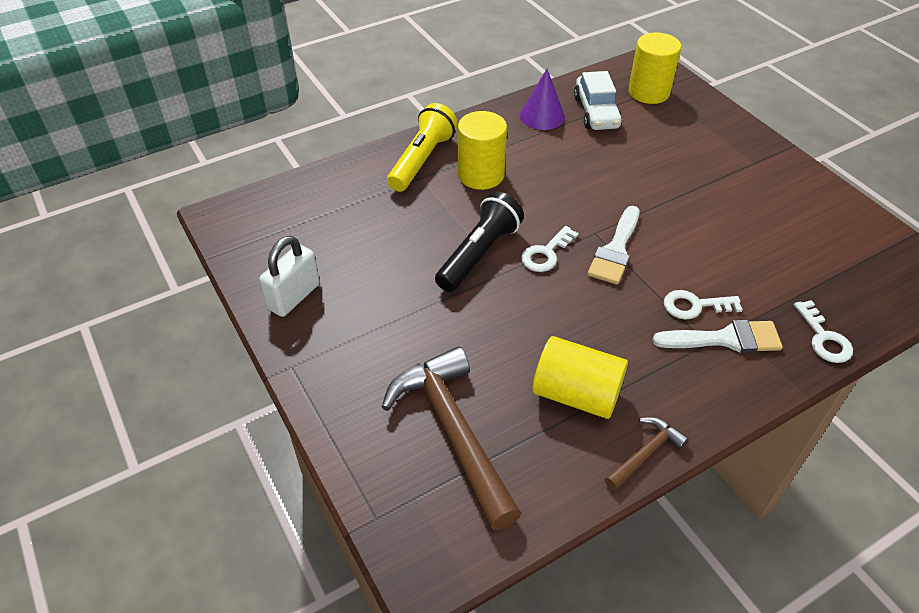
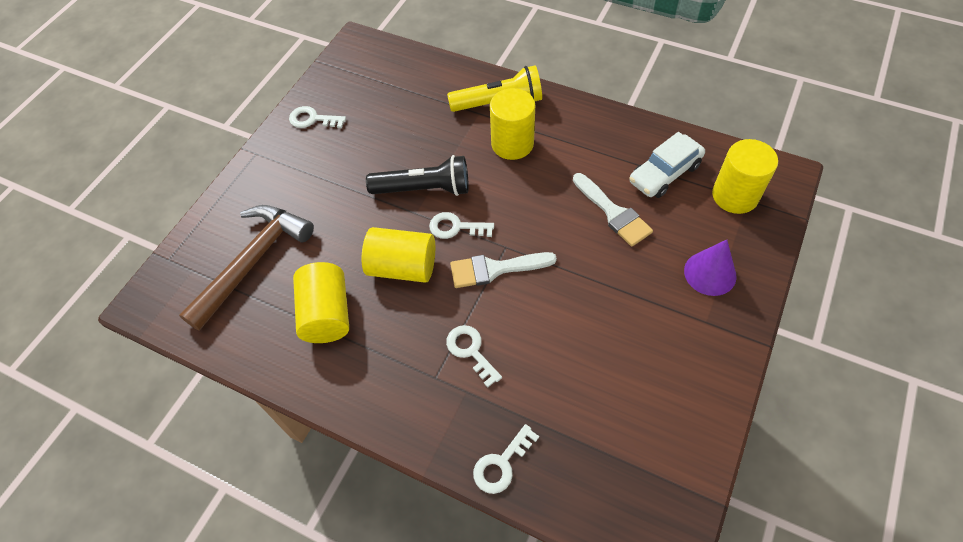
camera: 60 degrees right, 10 degrees up
(294, 297) = (312, 119): white padlock -> white key
(542, 116) = (623, 141): purple cone -> purple cone (710, 273)
(563, 311) = (402, 267): none -> yellow cylinder
(645, 453) = (298, 381): brown hammer -> none
(725, 339) = (448, 388): white brush -> white brush (613, 213)

